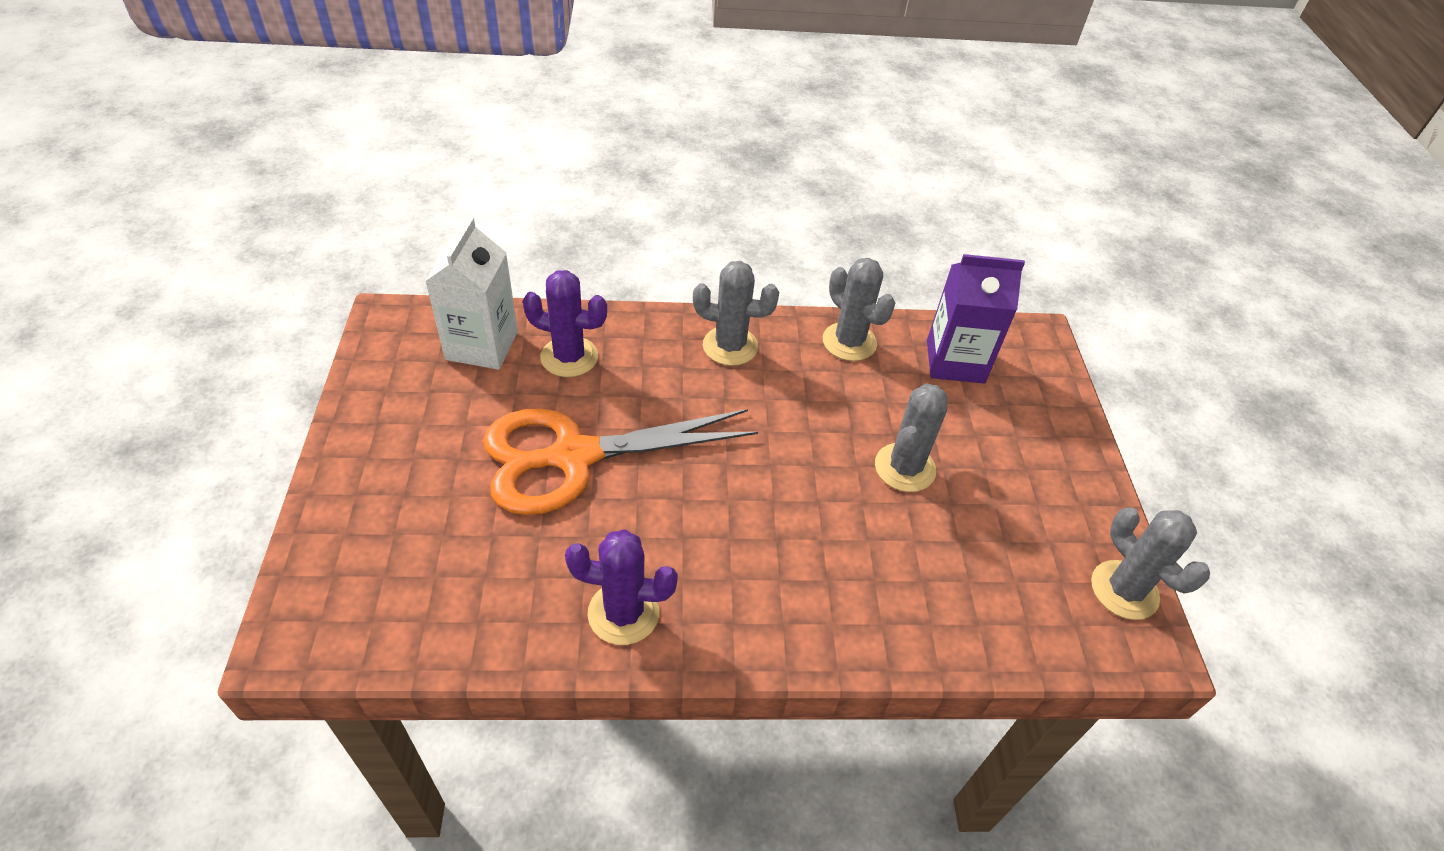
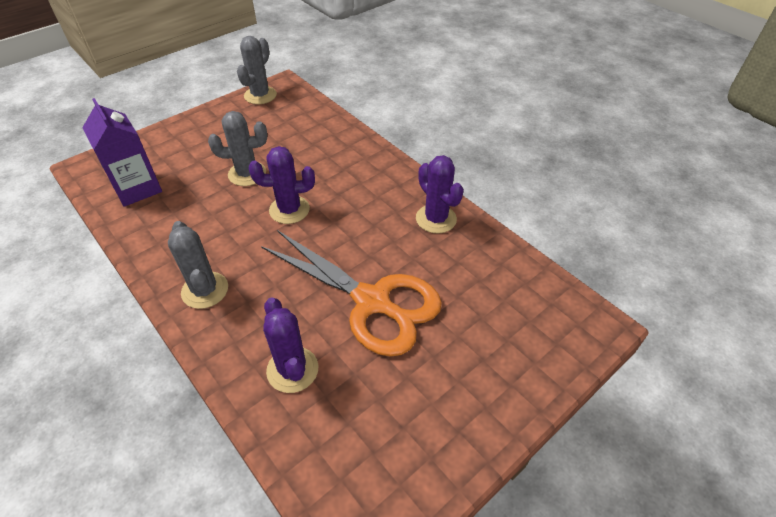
camera: 125 degrees left, 0 degrees up
(482, 345) = (330, 436): white carton -> none
(792, 470) = (289, 210): none -> purple cactus
(849, 342) = (153, 238): grey cactus -> none

